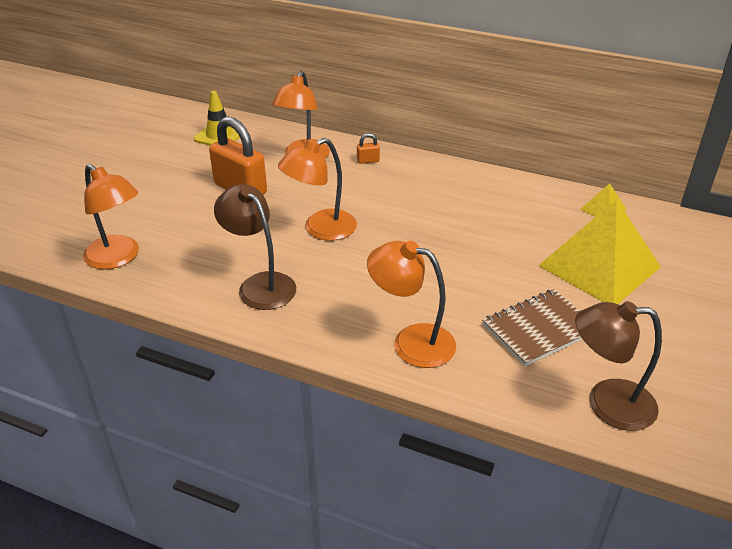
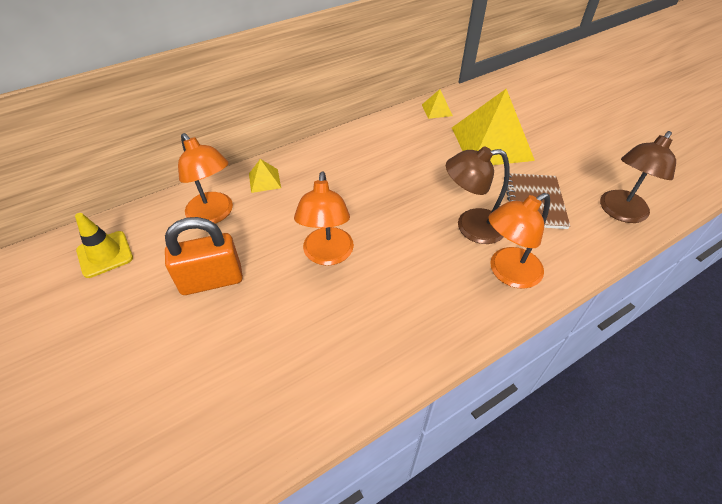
camera: 55 degrees left, 10 degrees up
(118, 258) = (221, 441): orange lamp -> none
(260, 284) = (367, 334): brown lamp -> brown lamp (470, 227)
(368, 161) = (264, 180): orange padlock -> yellow pyramid

